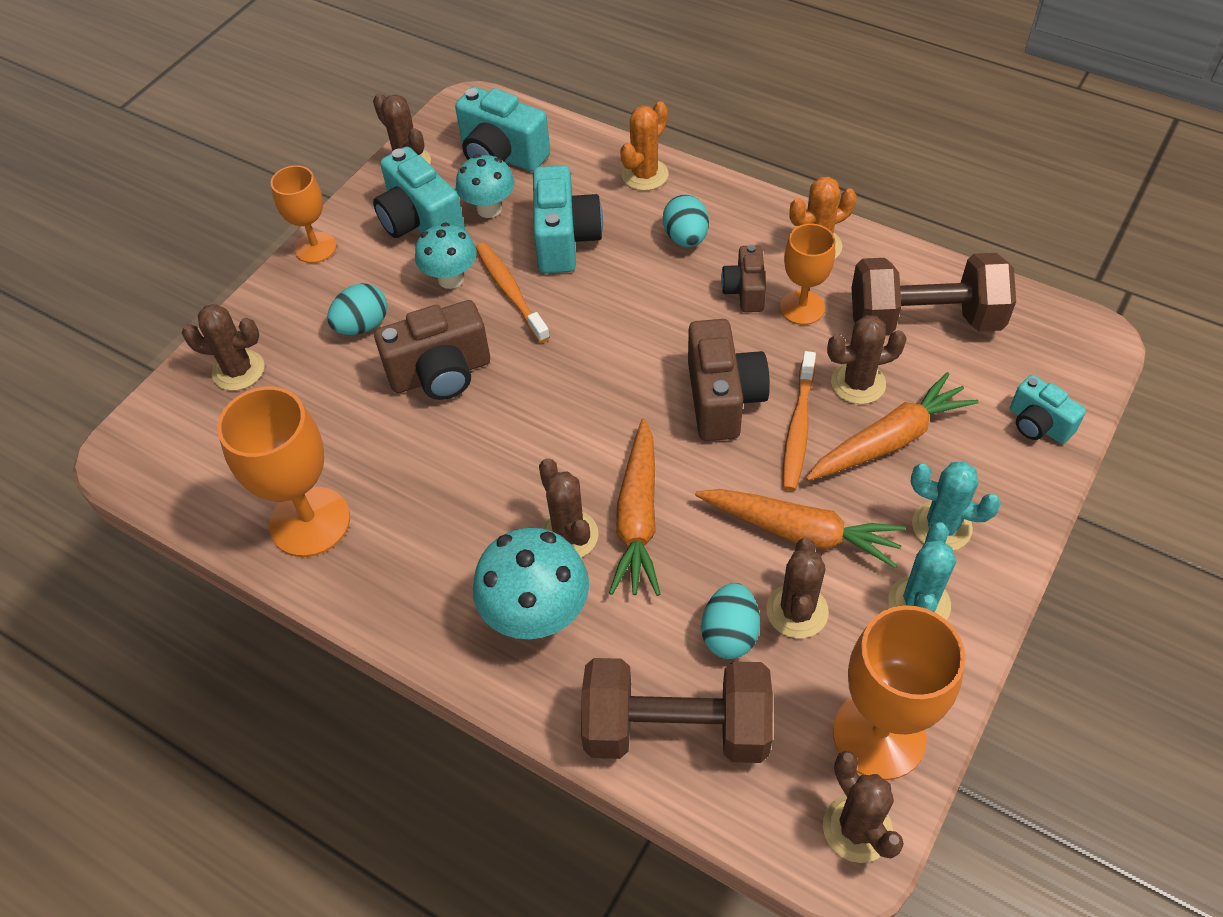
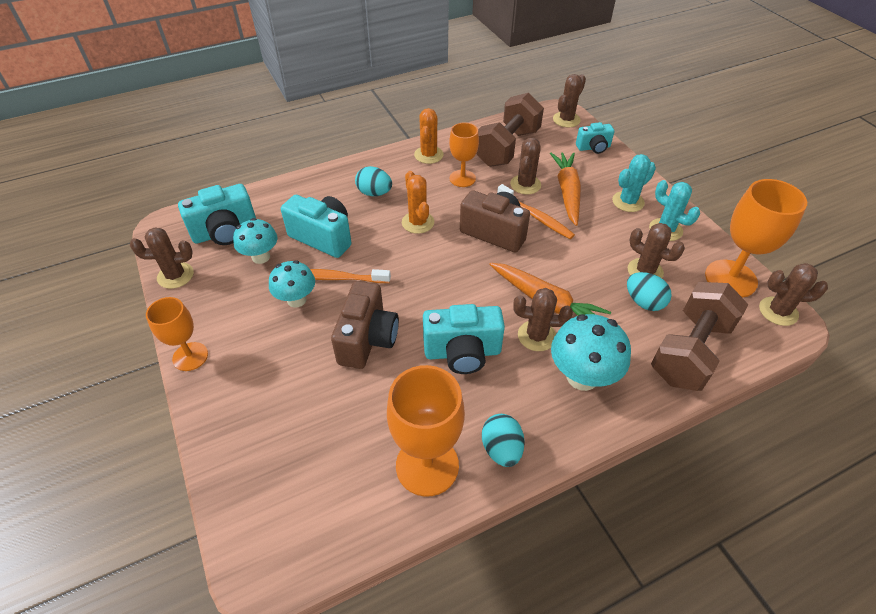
camera: 60 degrees left, 5 degrees down
(238, 370) = (253, 452): brown cactus -> brown cactus (566, 120)
(362, 326) = (288, 361): turquoise egg -> turquoise egg (501, 449)
(420, 222) = (233, 293): turquoise camera -> turquoise camera (462, 352)
(645, 175) = (312, 185): orange cactus -> orange cactus (418, 222)
(745, 291) = (432, 191): brown camera -> none
(801, 532) = (599, 247): orange carrot -> none

